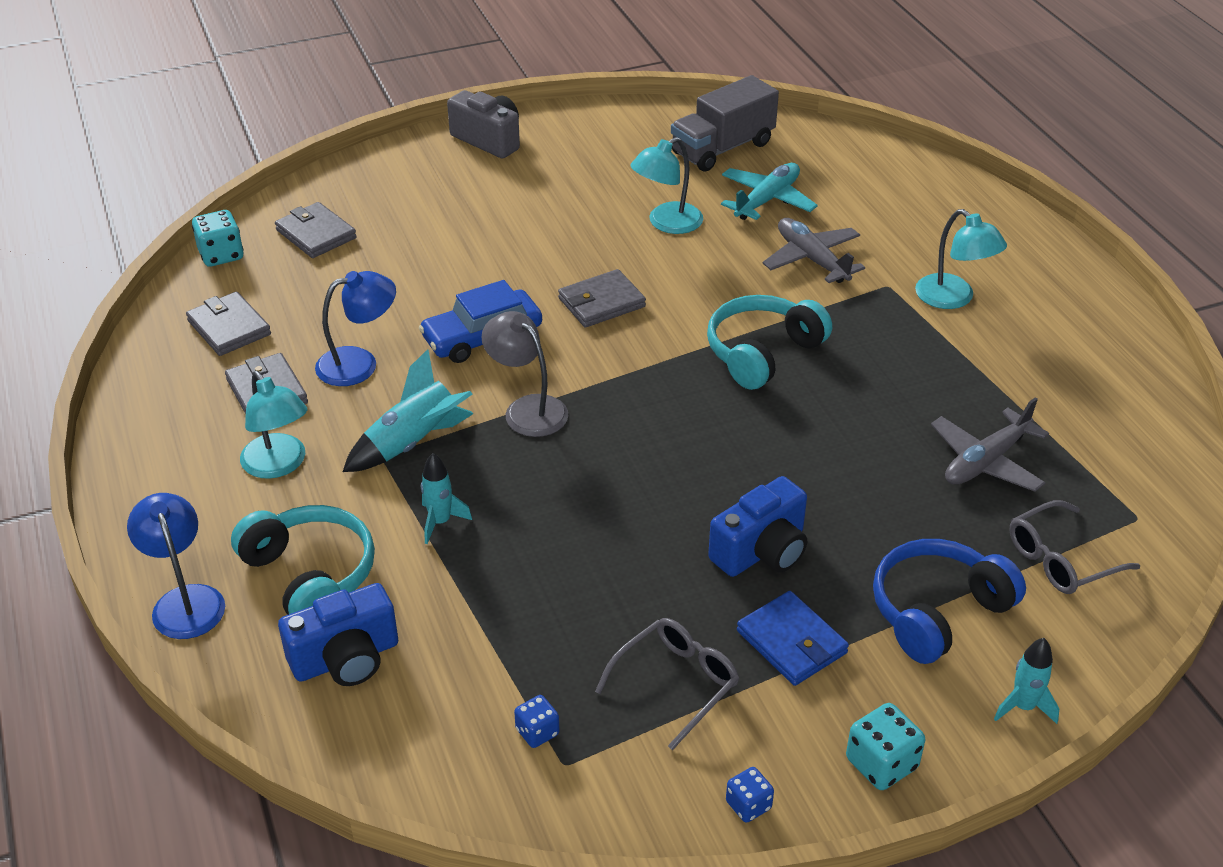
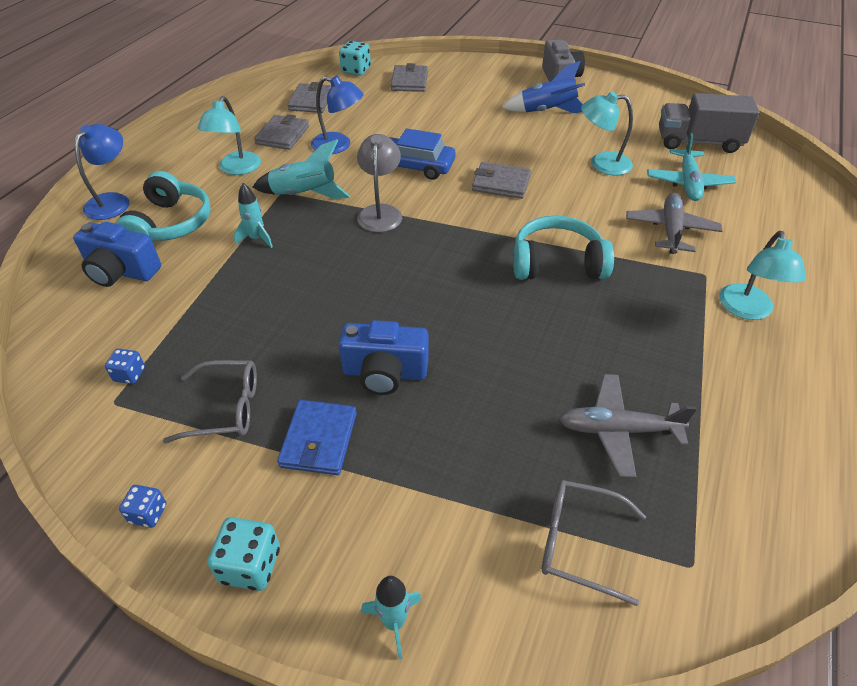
camera: 45 degrees right, 5 degrees up
(532, 190) = (547, 112): none -> blue rocket
(767, 200) = (688, 183): turquoise plane -> turquoise plane turned 105 degrees clockwise
(937, 611) = (435, 500): blue headphones -> none

